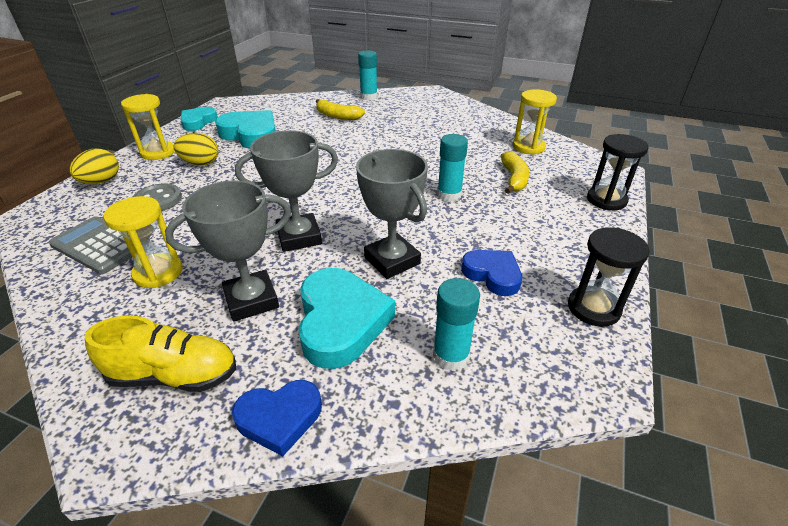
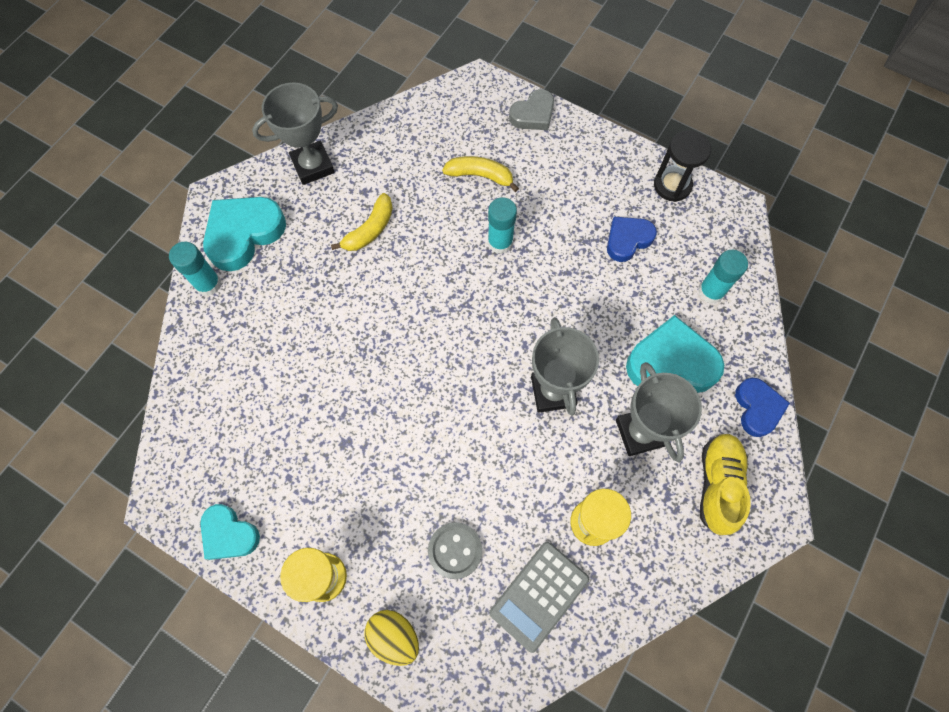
camera: 80 degrees left, 30 degrees up
(200, 163) = (371, 511): yellow egg -> none
(251, 135) = (298, 451): turquoise heart -> turquoise heart (244, 234)
(337, 116) = (267, 333): yellow banana -> yellow banana (370, 230)
(392, 260) = (600, 313): grey trophy -> grey trophy (313, 166)
(528, 147) = (414, 139): yellow hourglass -> none
(606, 200) = (533, 114): black hourglass -> grey heart

